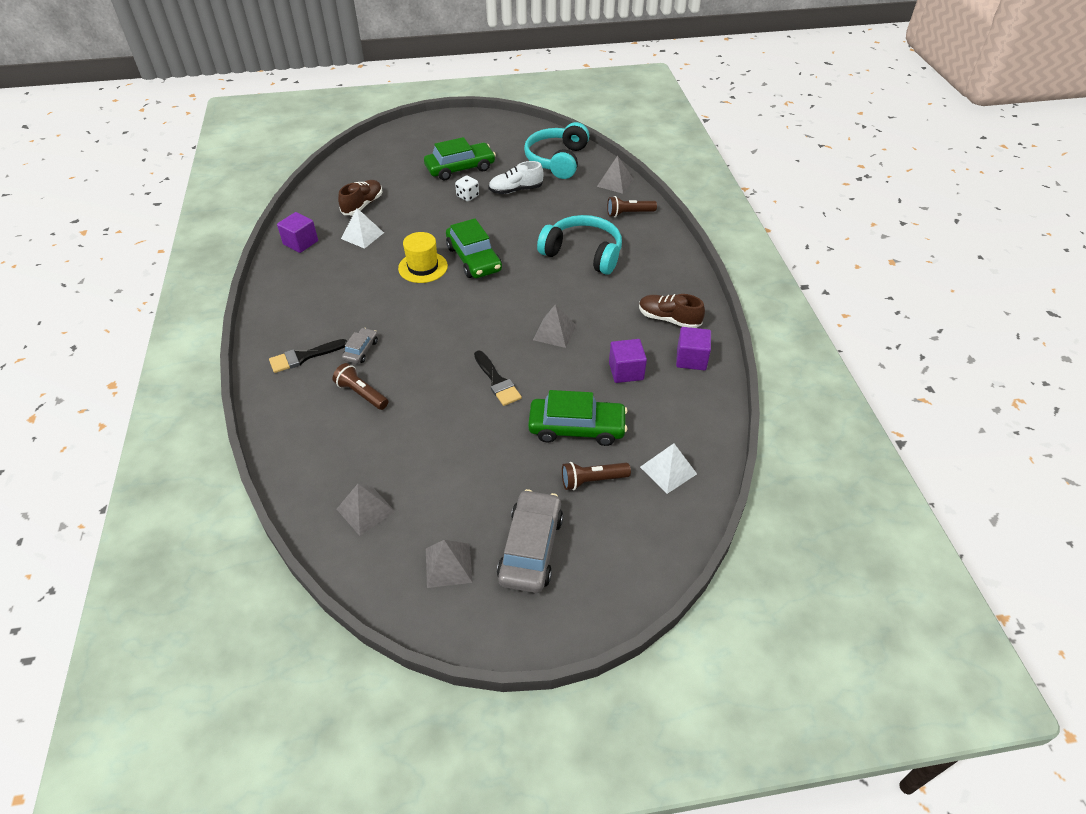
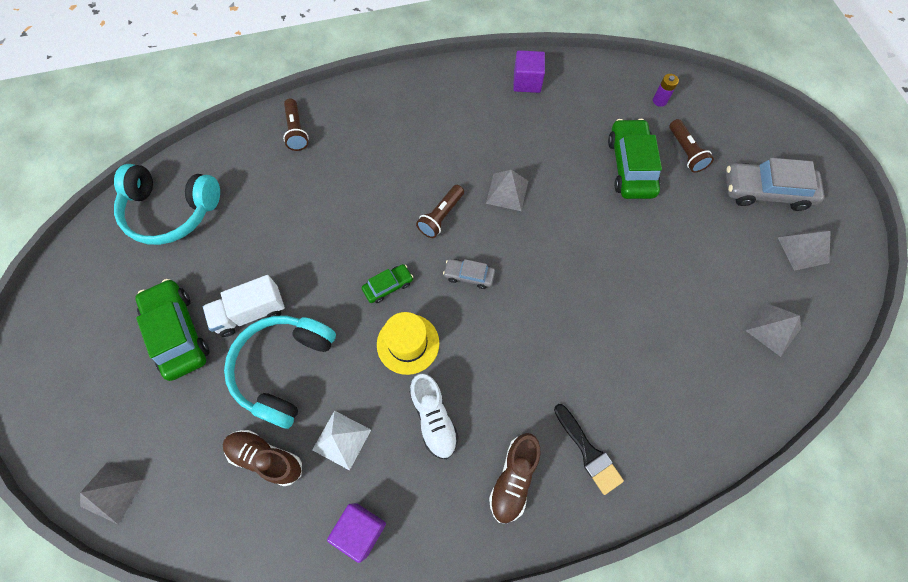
camera: 95 degrees left, 20 degrees up
(361, 350) = (566, 385): grey car -> grey car (469, 275)
(362, 394) = (632, 368): brown flashlight -> brown flashlight (441, 216)
(467, 196) = (251, 312): white dice -> white truck
(474, 259) = (388, 286): green car -> green car, size x0.52
(497, 381) = (586, 237): black brush -> none
(515, 190) = (240, 254): white shoe -> white shoe (434, 419)
(583, 253) = (373, 172): turquoise headphones -> turquoise headphones (283, 369)
(615, 182) = (231, 145): grey pyramid -> grey pyramid (112, 492)
(626, 371) = (552, 130): purple cube -> none
(668, 319) = (474, 97): brown shoe -> brown shoe (513, 479)
(668, 470) = (659, 101): white pyramid -> purple battery

